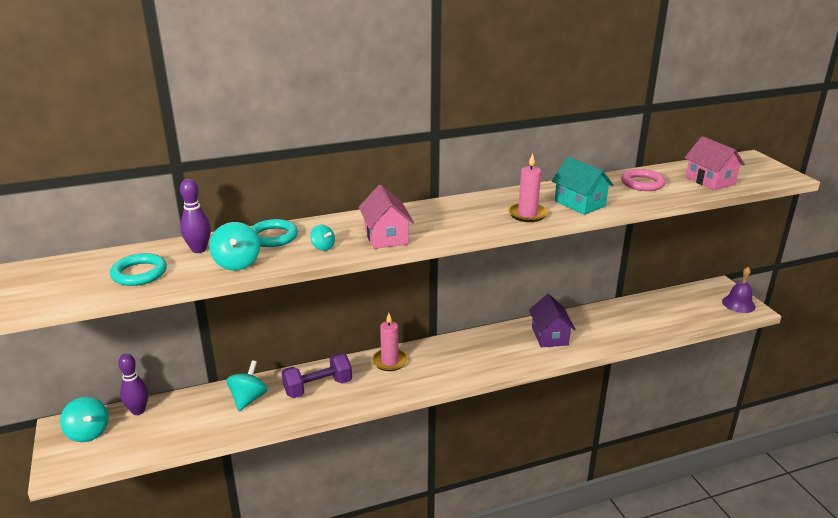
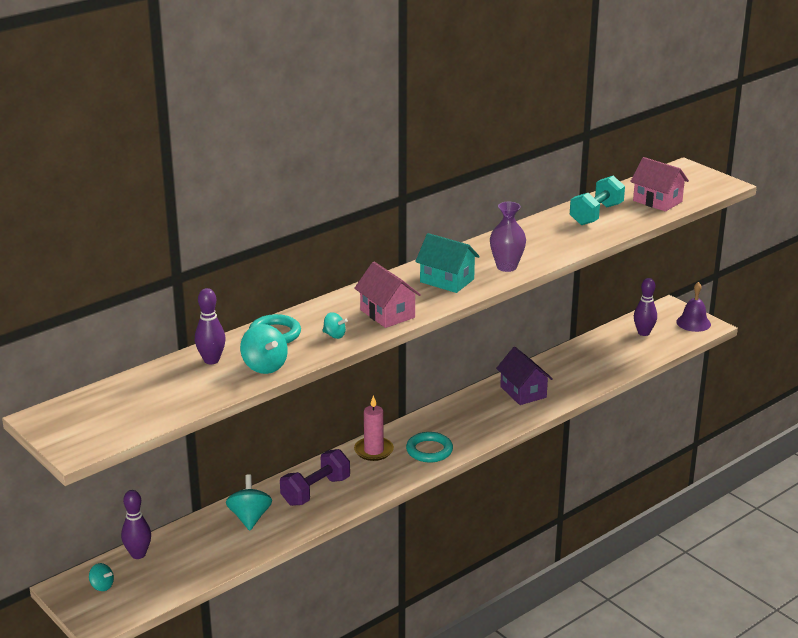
camera: 20 degrees left, 0 degrees up
(88, 433) = (102, 586): turquoise spinning top -> turquoise spinning top, size x0.57
(139, 273) = (175, 394): turquoise ring -> turquoise ring (429, 450)
(527, 214) = (506, 267): pink candle -> purple vase
(580, 203) = (549, 247): turquoise house -> turquoise house (447, 280)
(642, 183) = (596, 214): pink ring -> turquoise dumbbell
(686, 304) = (643, 333): none -> purple bowling pin

